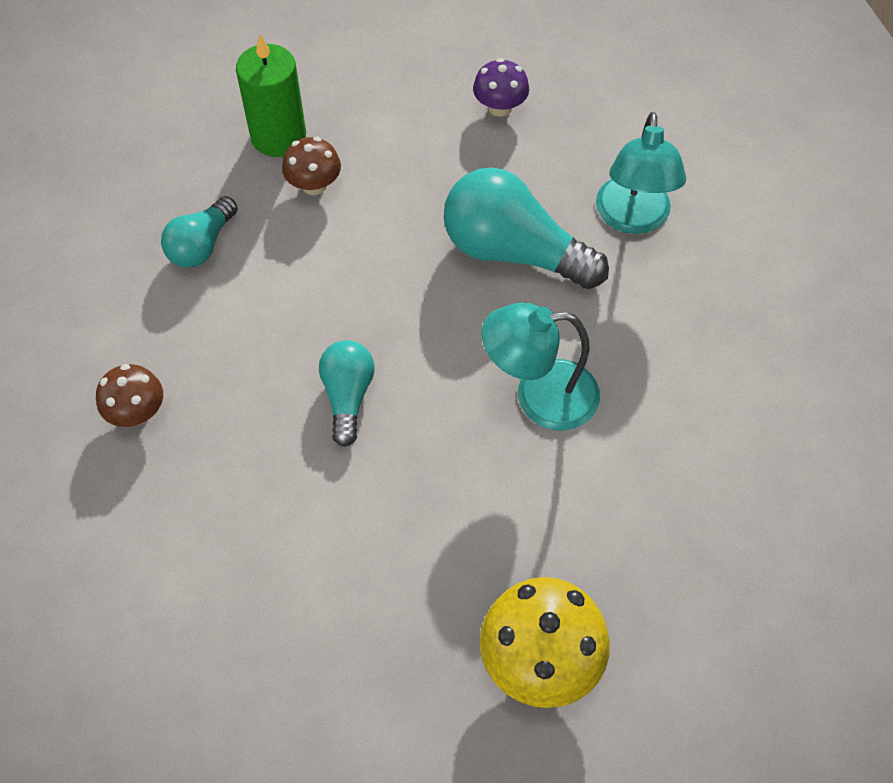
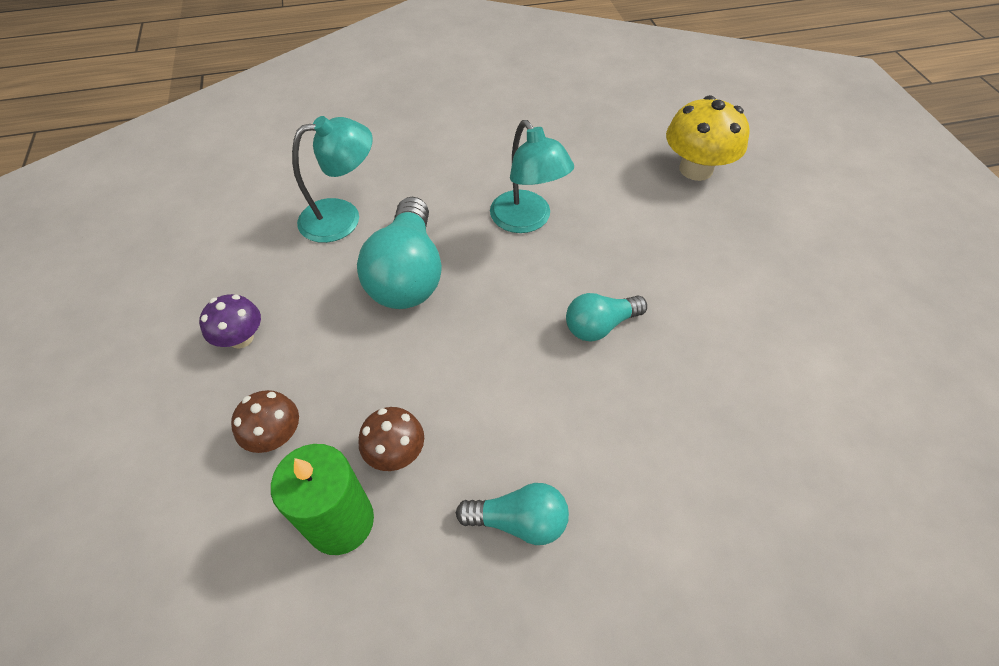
camera: 115 degrees left, 5 degrees down
(137, 412) = (721, 473): brown mushroom -> brown mushroom (275, 435)

